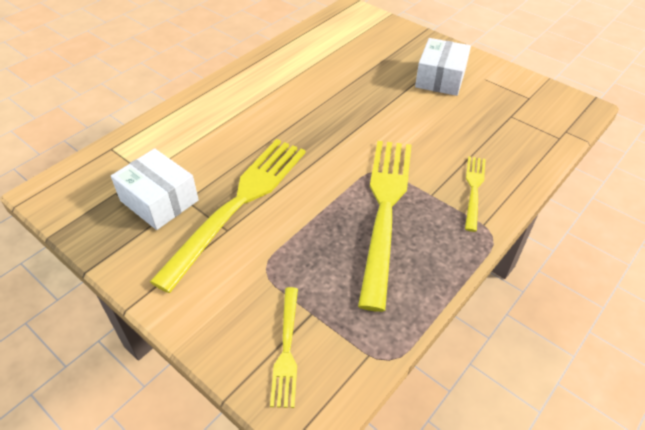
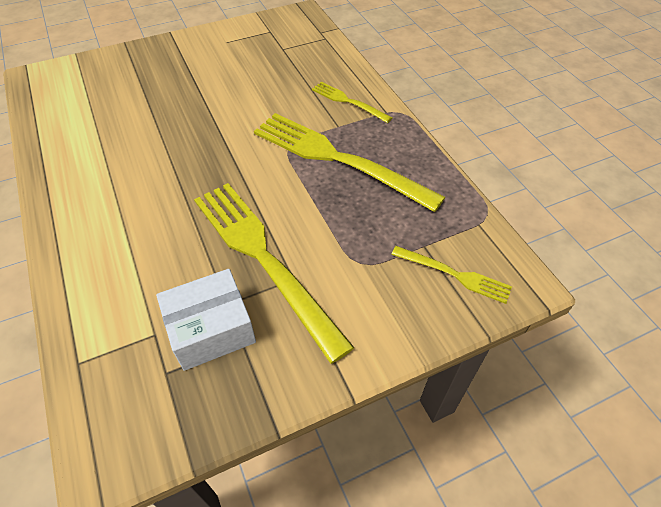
camera: 65 degrees left, 5 degrees up
(440, 78) = (203, 64): white box -> none

